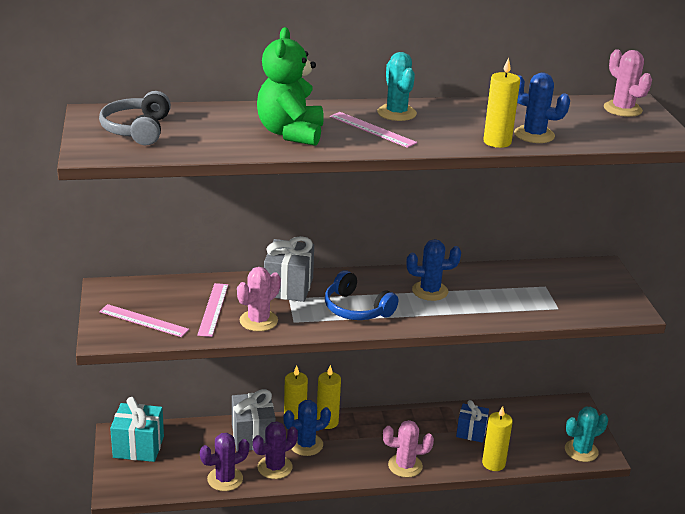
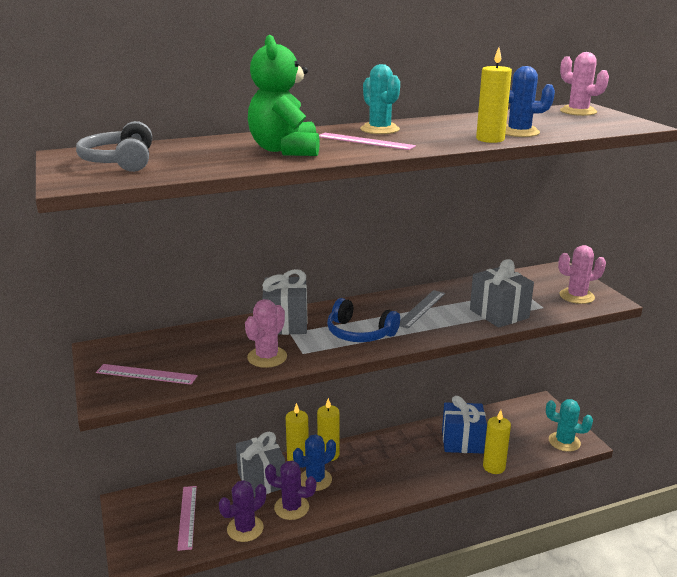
camera: 10 degrees left, 5 degrees down
(138, 447) = (148, 511): turquoise gift -> none
(213, 309) = (217, 353): pink ruler -> pink ruler (187, 516)
(275, 467) = (291, 507): purple cactus -> purple cactus turned 60 degrees clockwise
(405, 466) = (415, 483): pink cactus -> pink cactus (576, 296)
(430, 291) = (421, 308): blue cactus -> grey ruler
(471, 432) = (462, 441): blue gift -> blue gift, size x1.52
(507, 309) = (499, 314): none -> grey gift
(581, 451) = (564, 442): turquoise cactus -> turquoise cactus turned 60 degrees clockwise

